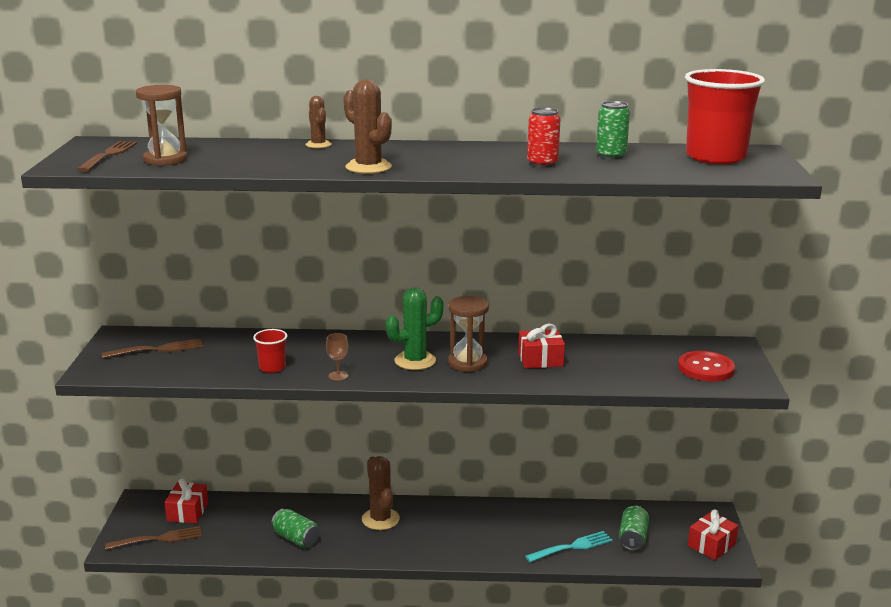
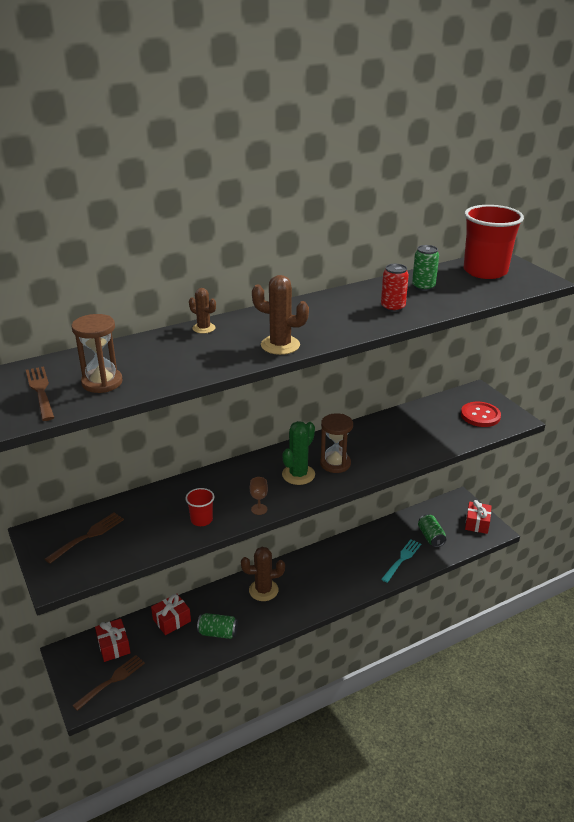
camera: 30 degrees left, 10 degrees up
(380, 519) = (263, 590): brown cactus -> brown cactus turned 45 degrees counterclockwise
(540, 360) = (378, 443): red gift -> red gift (171, 620)

